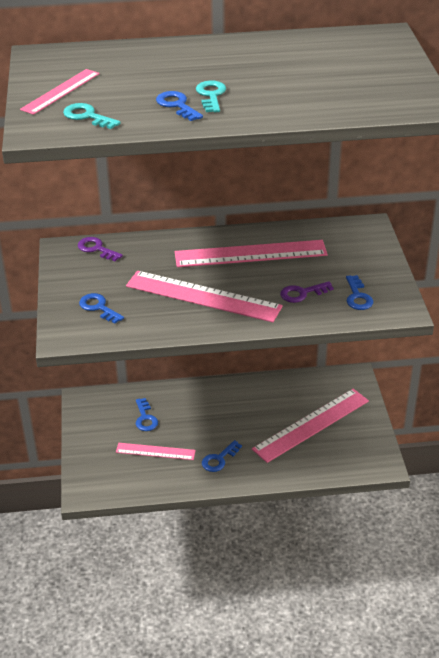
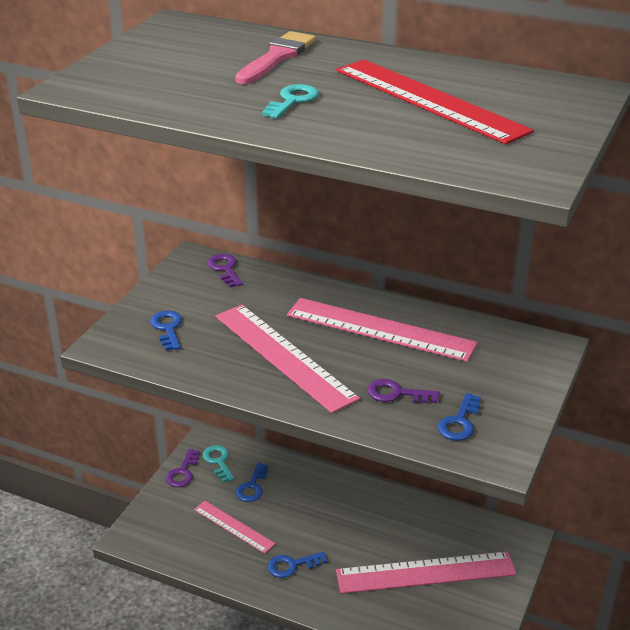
camera: 30 degrees right, 5 degrees down
(60, 91) = (147, 58): pink ruler -> none
(83, 430) = (183, 472): none -> purple key
(87, 116) = (138, 87): turquoise key -> turquoise key (218, 461)
(155, 64) = (277, 57): none -> pink brush
(177, 105) = (242, 101): blue key -> none
(299, 69) = (429, 100): none -> red ruler

